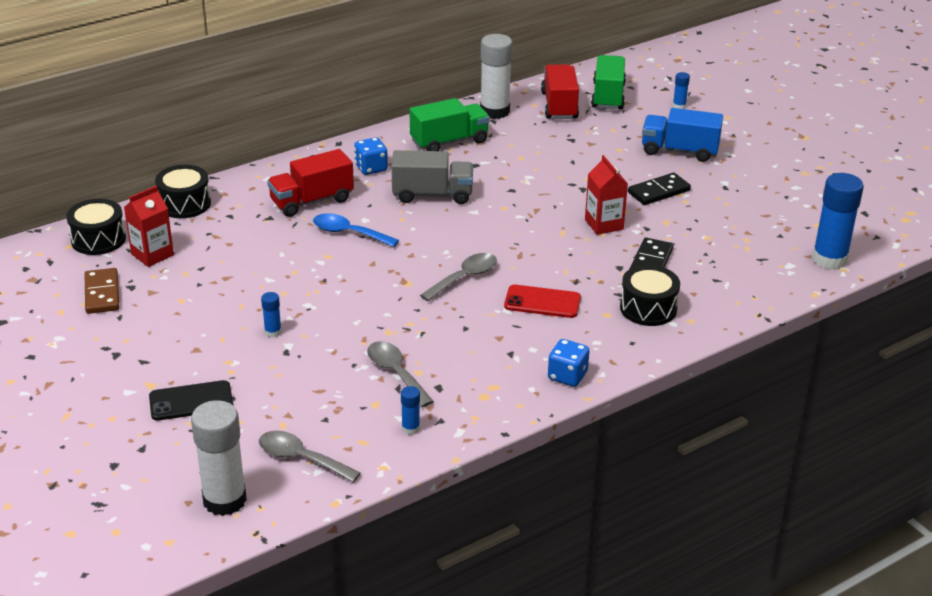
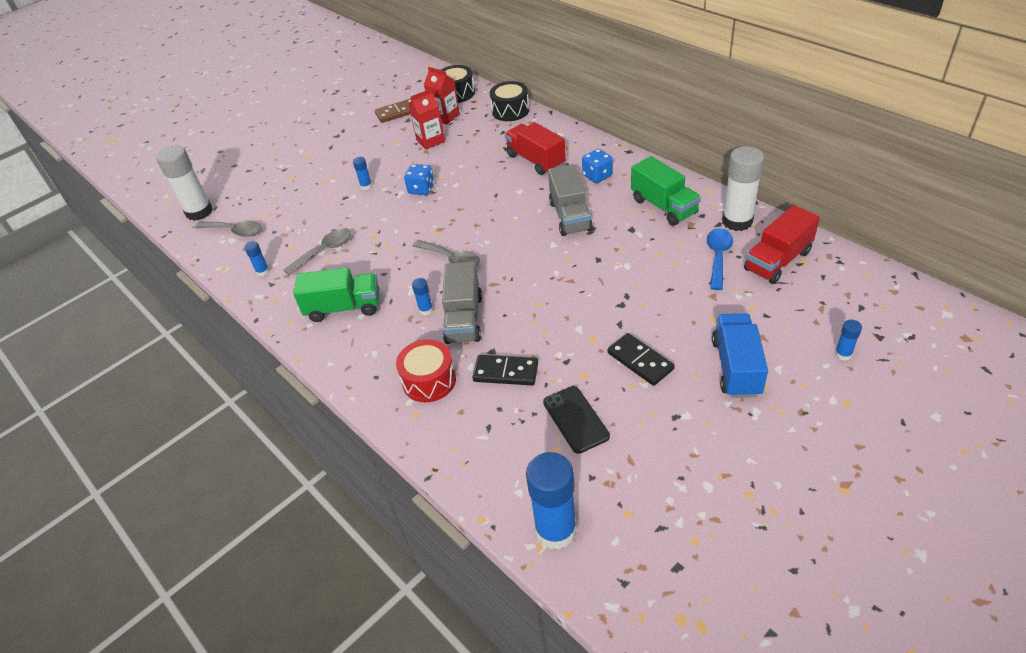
camera: 85 degrees right, 10 degrees up
(191, 401) = (291, 174): black phone -> black phone (575, 419)
(301, 458) = (235, 231): grey spoon -> grey spoon turned 90 degrees clockwise
(348, 233) = (497, 188): blue spoon -> blue spoon (718, 257)
(542, 302) = (426, 310): red phone -> blue glue stick
(559, 106) = (777, 261): red truck -> red truck turned 150 degrees clockwise
(567, 279) = (464, 319): none -> grey truck
(567, 376) = (326, 342): blue dice -> blue dice (421, 189)
(604, 224) = (561, 329): red carton -> red carton (430, 141)
(608, 96) = (825, 292): green truck -> green truck (344, 307)
(648, 308) = (429, 380): black drum -> red drum

